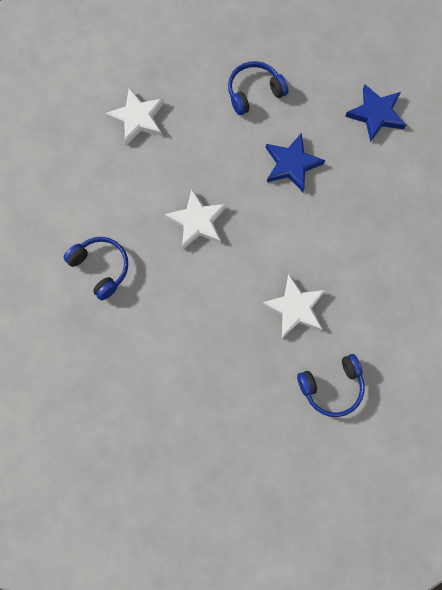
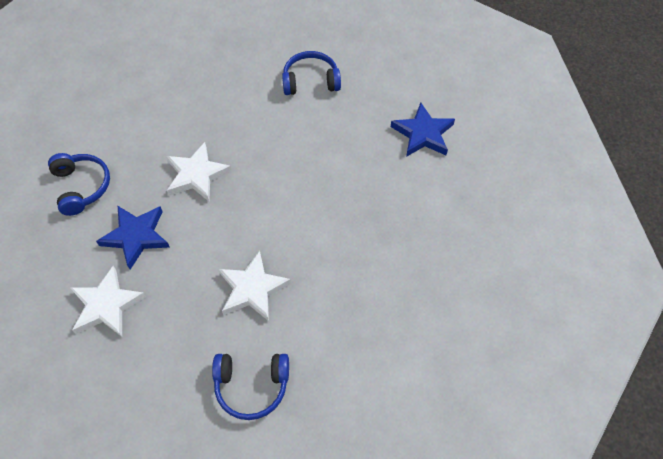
camera: 20 degrees right, 15 degrees down
(137, 118) = (190, 71): white star -> white star (107, 305)
(291, 164) = (316, 153): blue star -> blue star (136, 236)

